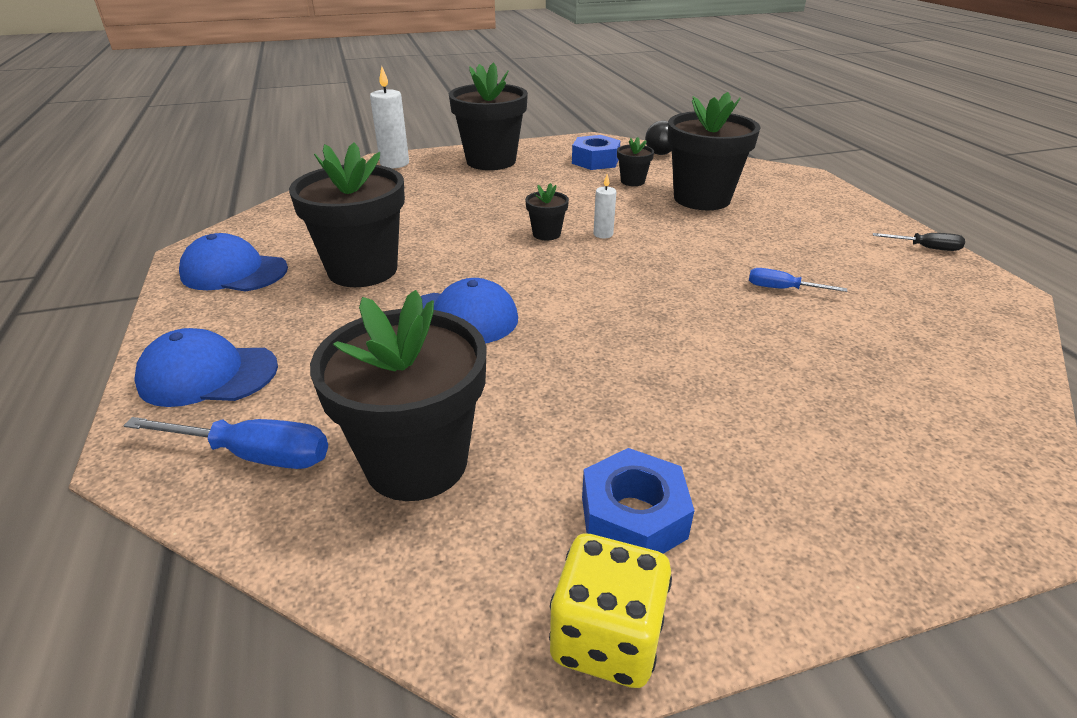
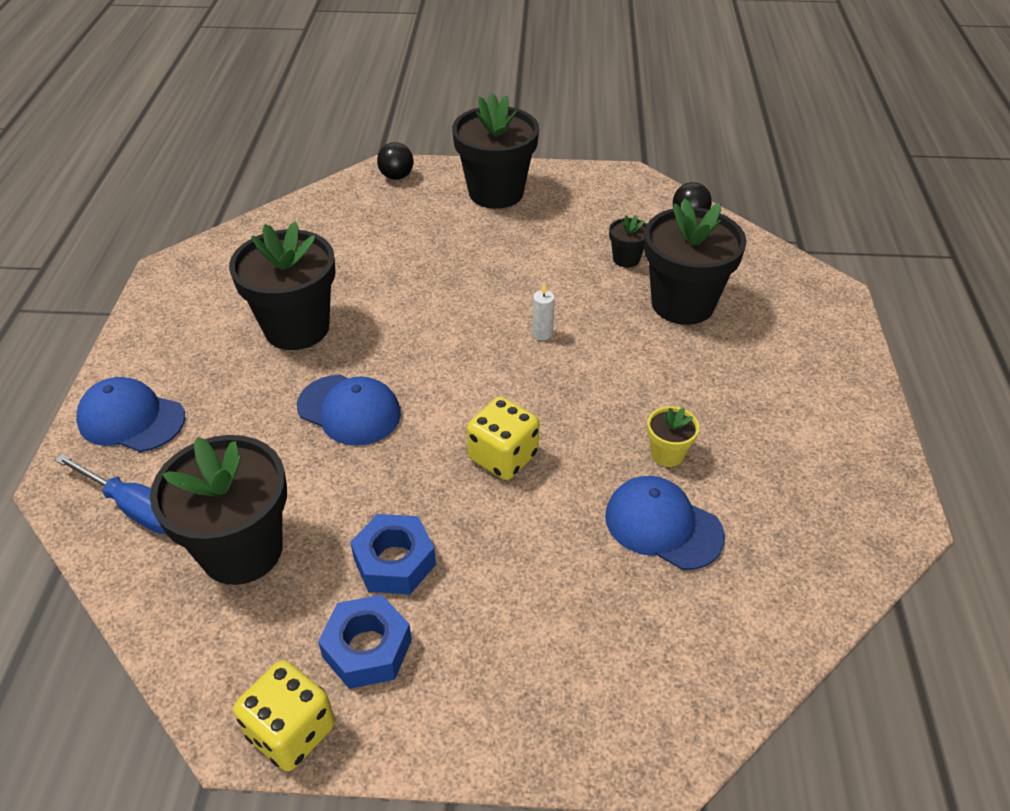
camera: 20 degrees right, 10 degrees up
(234, 272) = (191, 303): blue cap -> blue cap (663, 525)
(394, 163) = (396, 176): white candle -> black ball
(546, 234) = (487, 319): black flower pot -> none
(595, 161) = (608, 215): blue nut -> blue nut (395, 562)
(640, 321) = (503, 457): none -> yellow dice
(782, 289) = (667, 454): blue screwdriver -> yellow flower pot
(926, 248) = (873, 438): black screwdriver -> none

